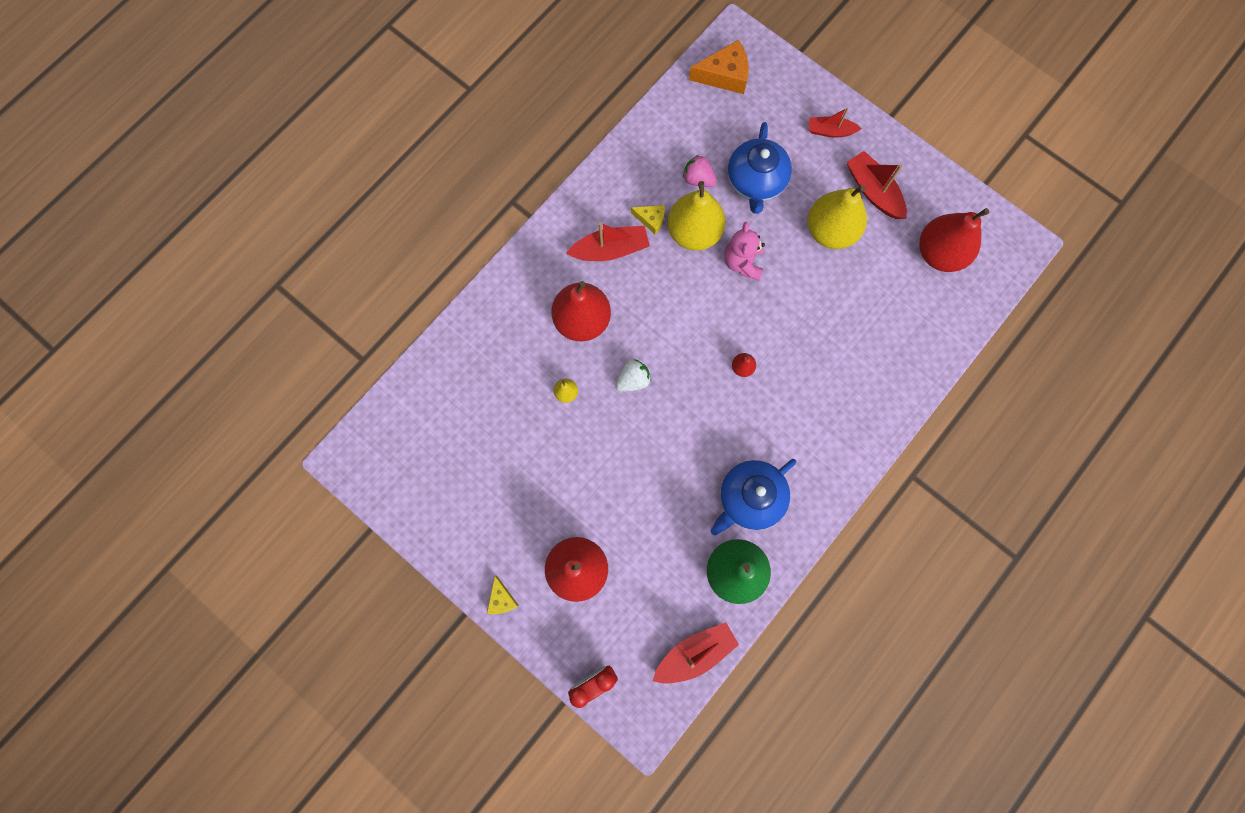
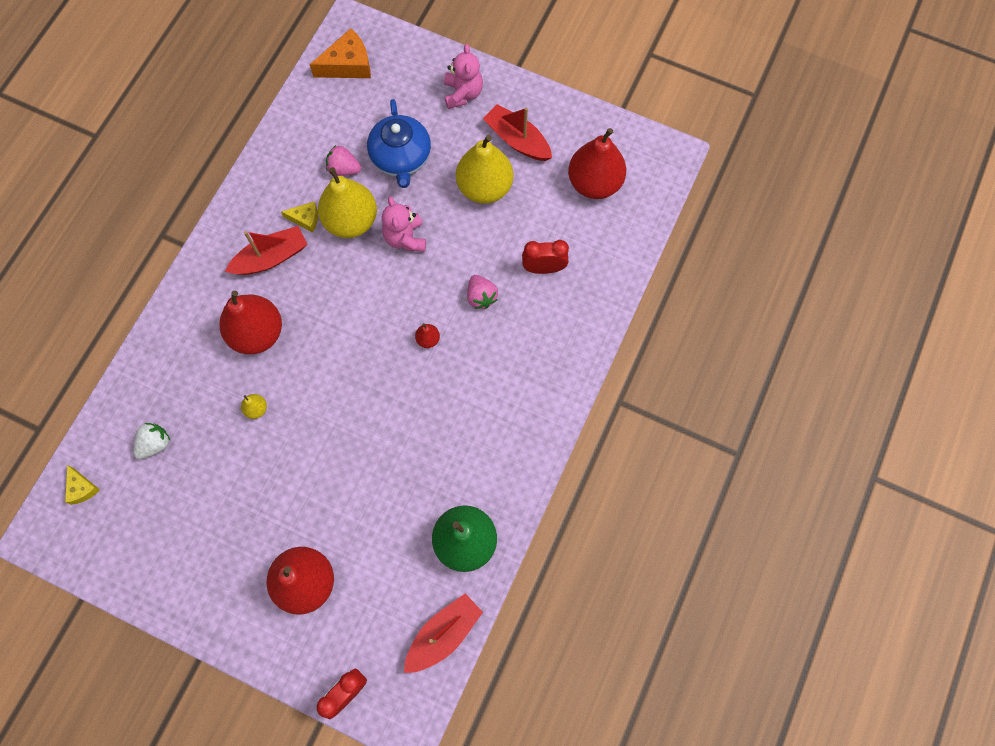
camera: 15 degrees left, 5 degrees down
(501, 599) = (233, 634): yellow cheese -> yellow cheese (82, 488)
(633, 380) = (321, 379): white strawberry -> white strawberry (155, 444)
(749, 498) = (464, 465): blue teapot -> none
(802, 338) = (481, 297): none -> pink strawberry
(830, 131) = (463, 93): red boat -> pink teddy bear
(870, 326) = (544, 268): none -> red clock

